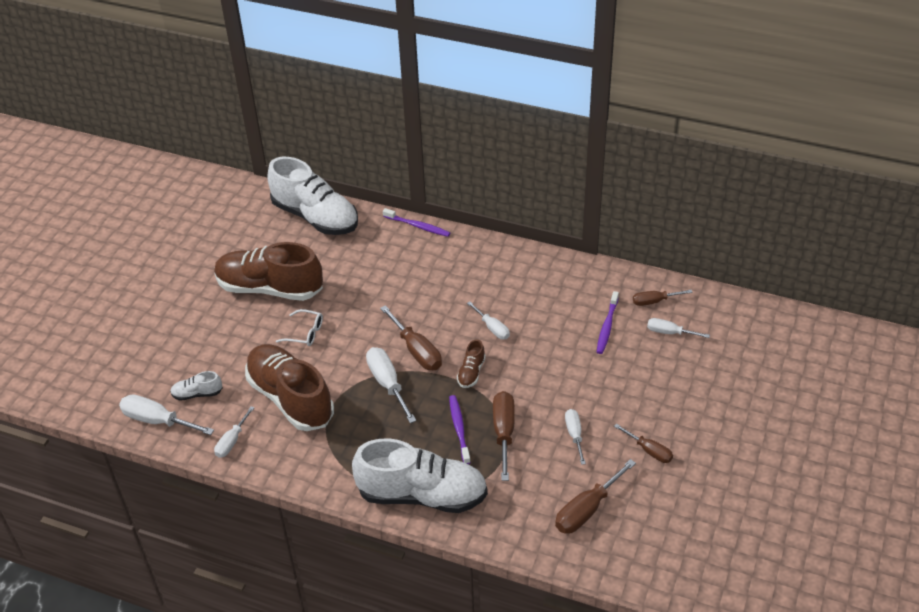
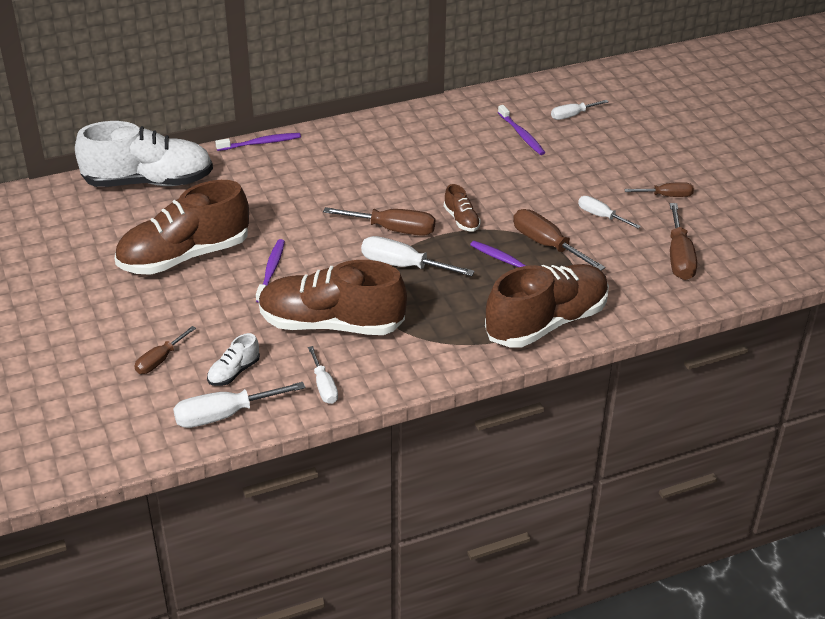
camera: 45 degrees left, 5 degrees down
(305, 333) = (271, 270): white glasses -> purple toothbrush
(422, 495) = (546, 323): white shoe -> brown shoe
(492, 328) = (433, 181): white screwdriver -> none
(654, 301) = (532, 101): brown screwdriver -> brown screwdriver (160, 360)

